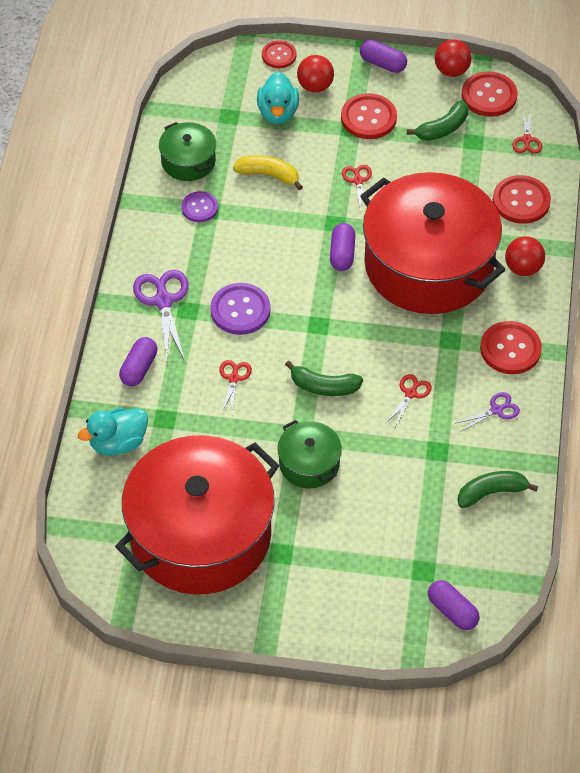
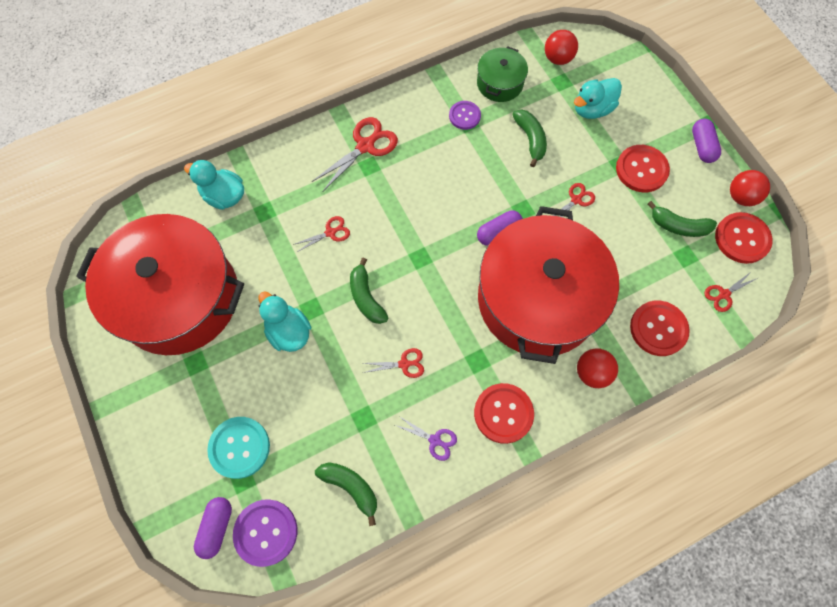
camera: 55 degrees right, 15 degrees up
(139, 368) = (296, 168): purple capsule -> none
(163, 301) = (365, 146): purple scissors -> red scissors
(240, 310) = (394, 198): purple button -> purple button (266, 532)
(268, 175) = (530, 139): yellow banana -> green banana
(279, 55) = (645, 76): red button -> none
(309, 463) = (289, 331): green pot -> turquoise duck
(315, 86) = (638, 117): red ball -> red ball (557, 58)
(392, 558) = (239, 447): none -> turquoise button

